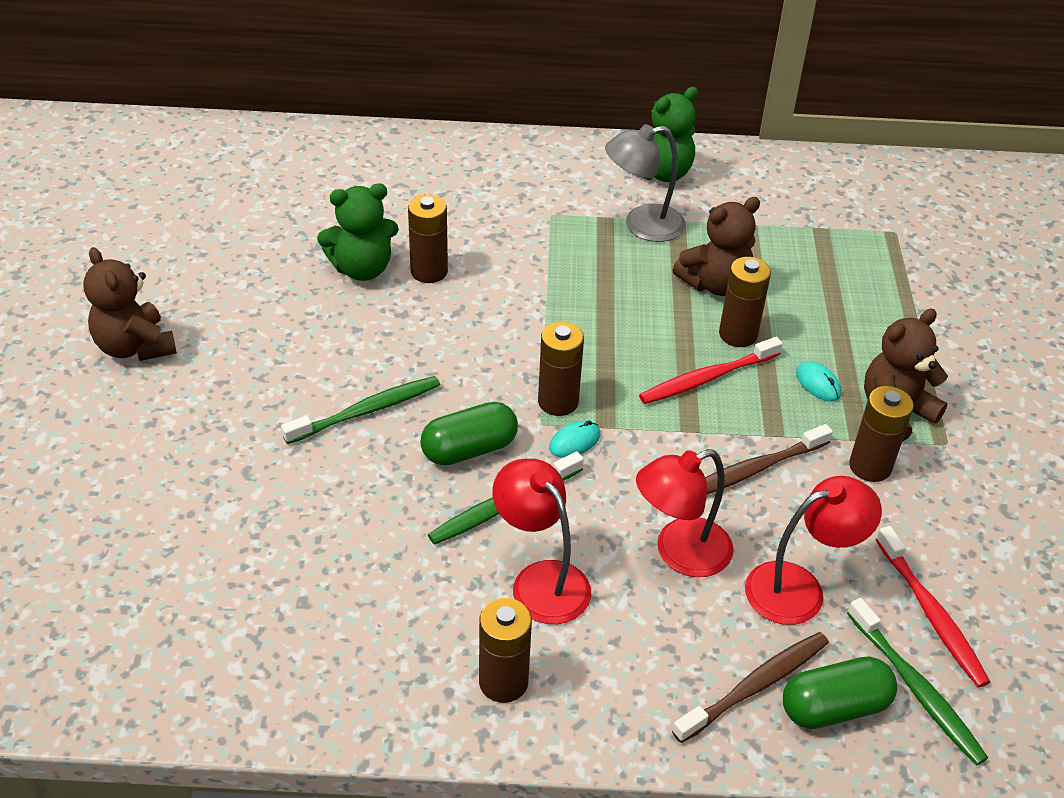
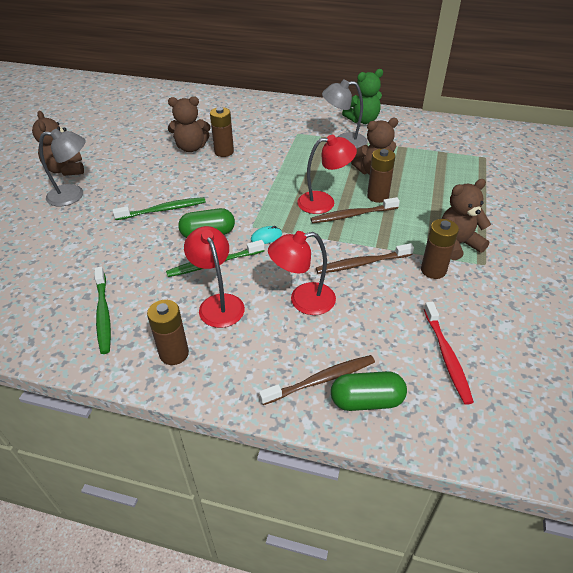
camera: 15 degrees right, 0 degrees up
(179, 401) = (73, 195): none -> grey lamp
(362, 269) = (191, 147): green teddy bear -> brown teddy bear
(558, 402) = (265, 217): brown battery -> none
(707, 378) = (352, 215): red toothbrush -> brown toothbrush
(799, 588) = (368, 329): red lamp -> red lamp (324, 202)
(818, 384) = (415, 225): turquoise mouse -> none
(916, 689) = (423, 398): green toothbrush -> green toothbrush (103, 314)

